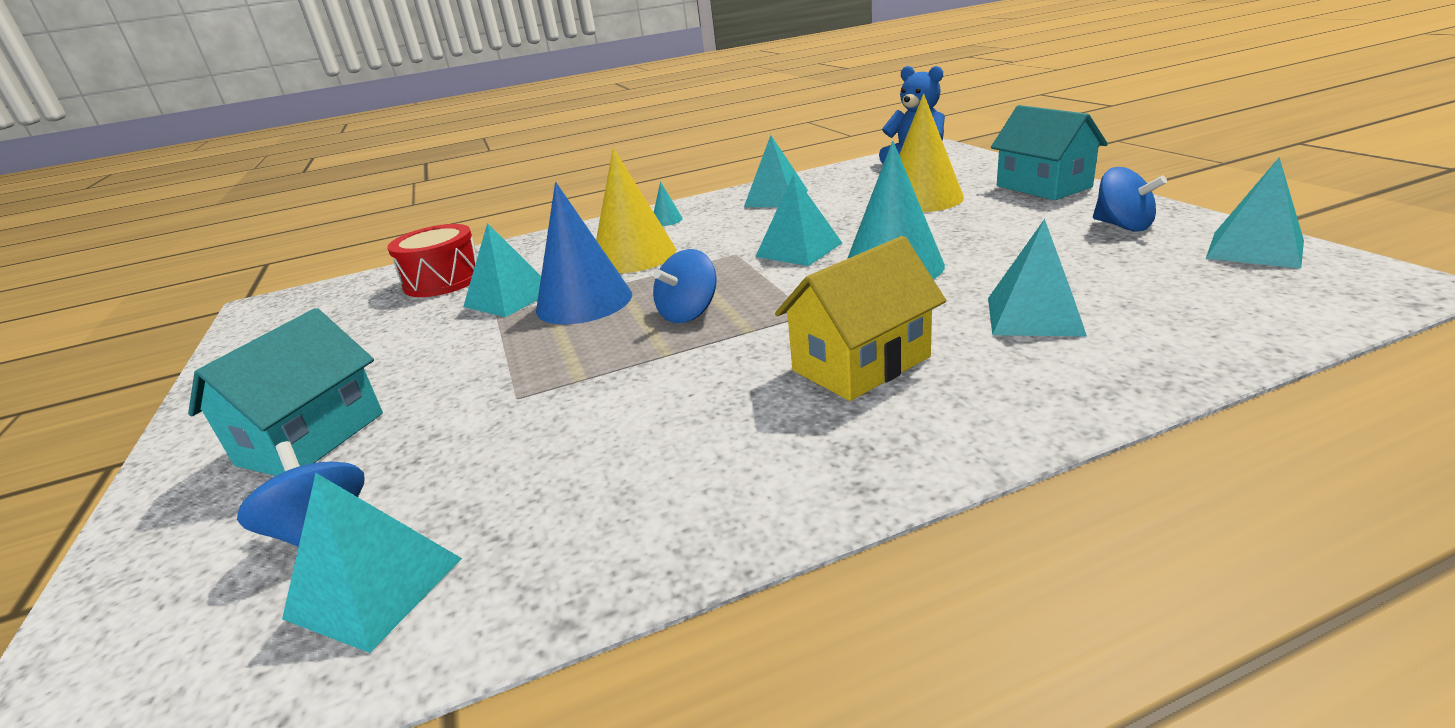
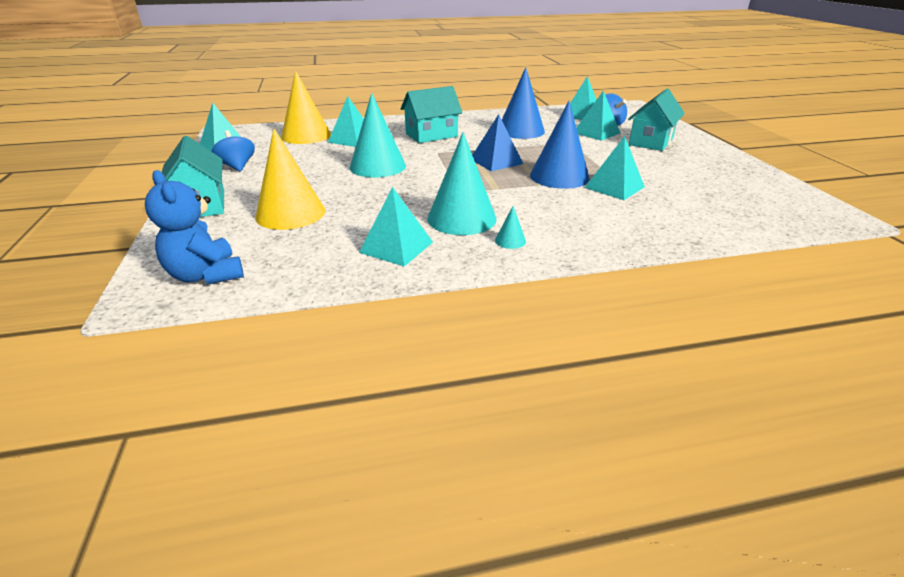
camera: 175 degrees left, 5 degrees up
(443, 280) = (689, 212): red drum -> none
(629, 428) = (520, 131): none -> blue cone
(634, 256) = (534, 204): yellow cone -> yellow cone (306, 135)
(689, 313) = (496, 161): blue spinning top -> blue pyramid
(722, 228) = (461, 218): none -> turquoise cone
(798, 249) = (417, 186): turquoise pyramid -> turquoise pyramid (596, 133)
(861, 364) = (431, 135): yellow house -> turquoise house

